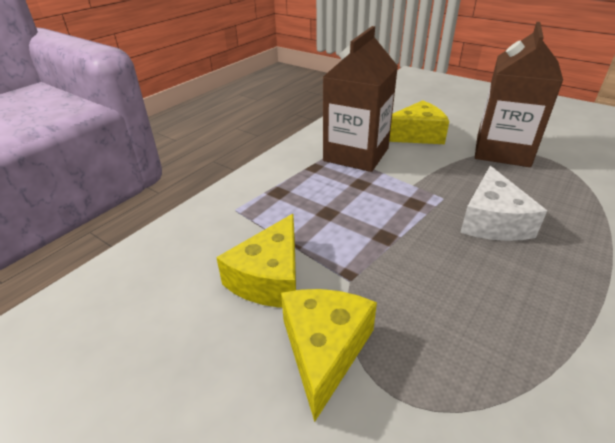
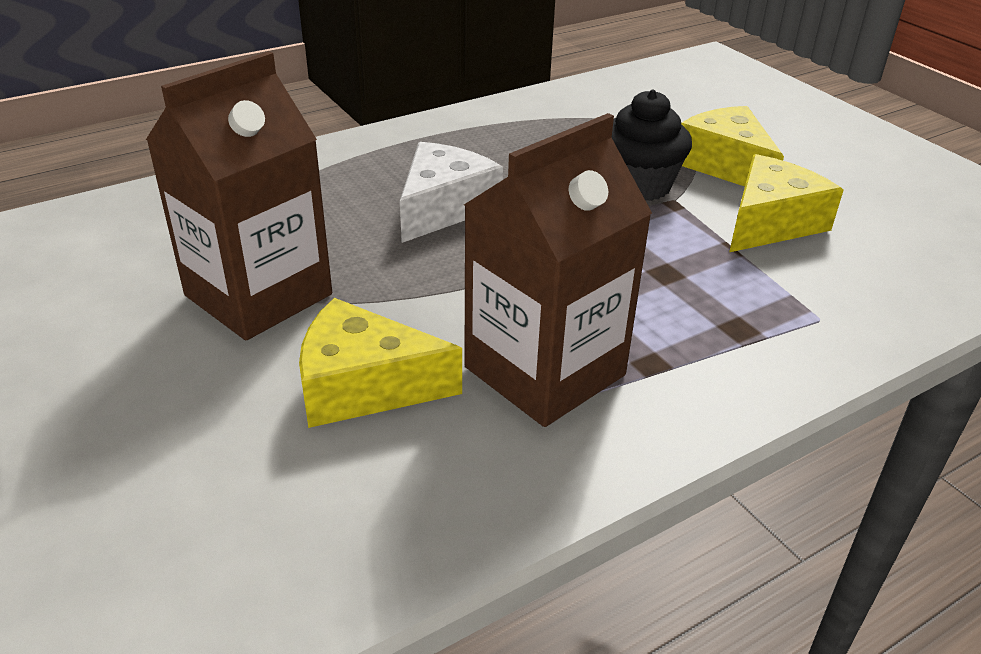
camera: 160 degrees left, 0 degrees up
(324, 349) = (725, 165): yellow cheese -> yellow cheese turned 120 degrees clockwise
(385, 288) = (639, 185): none -> black cupcake

